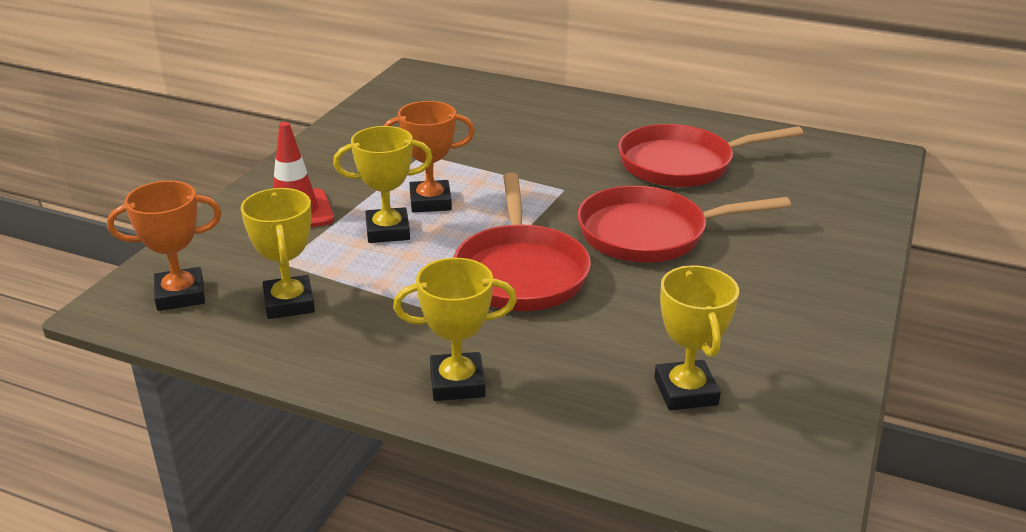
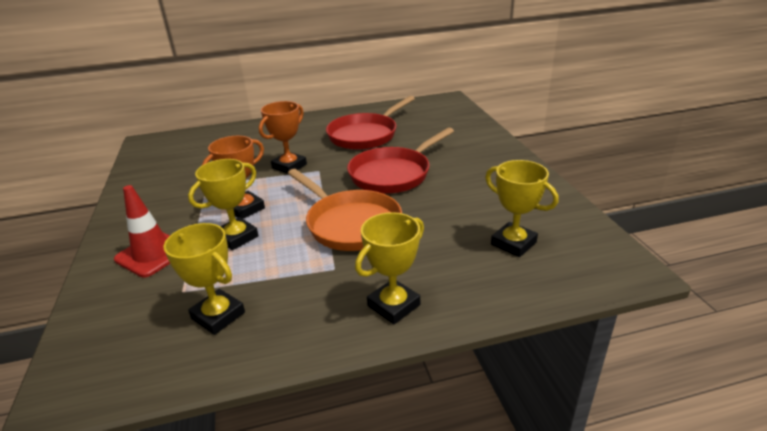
camera: 35 degrees left, 0 degrees up
(180, 295) = (118, 355): orange trophy -> orange trophy (289, 166)
(520, 272) = (350, 224): red pan -> orange pan

